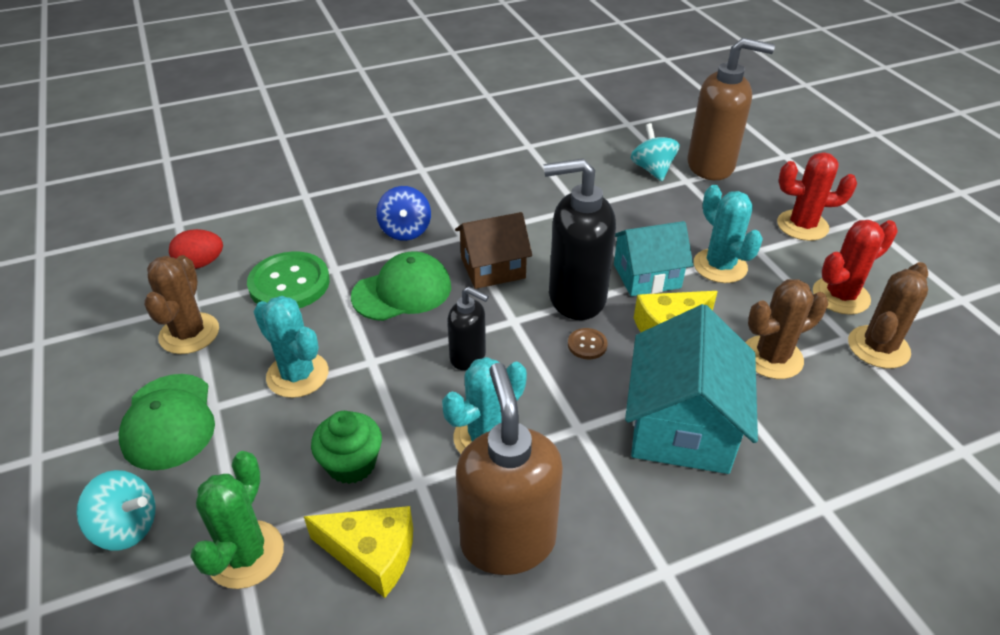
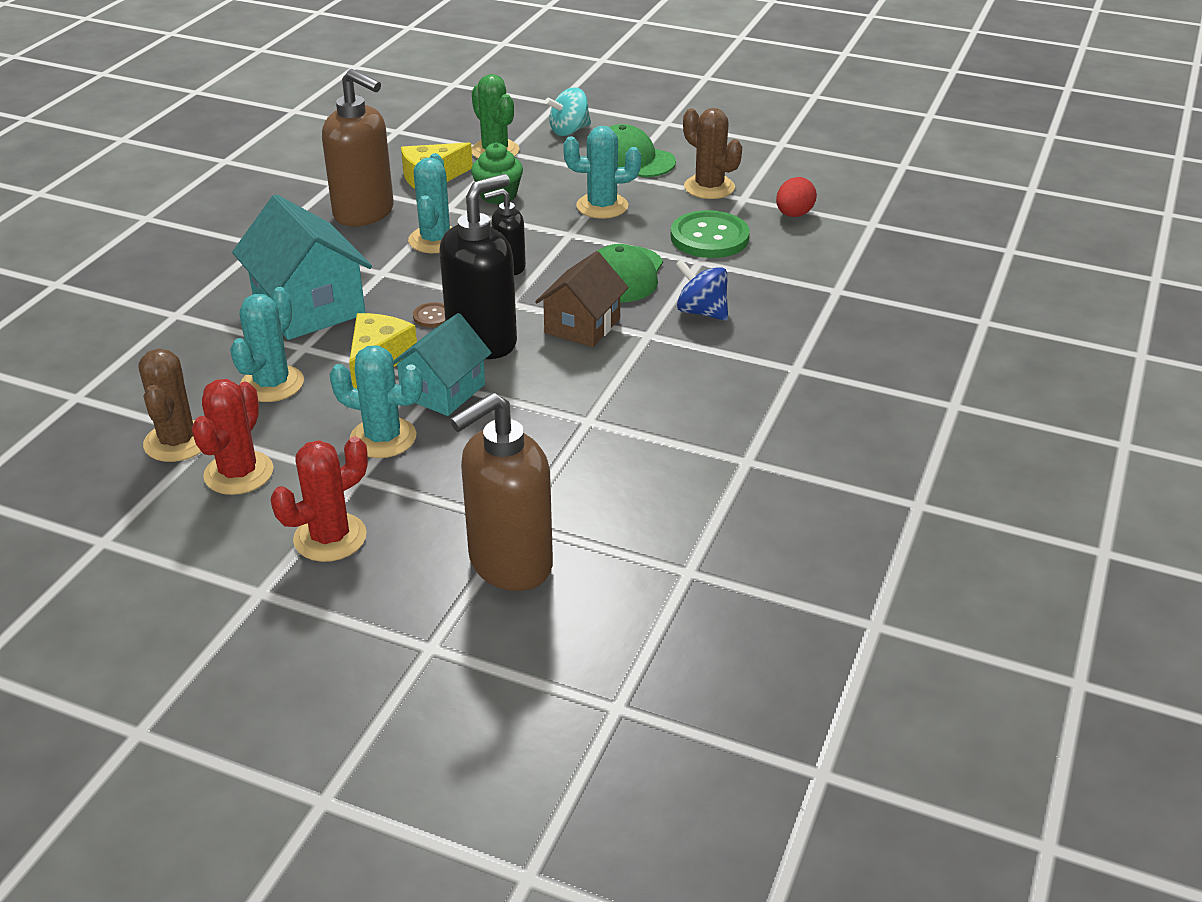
camera: 135 degrees right, 5 degrees down
(652, 169) = (572, 514): turquoise spinning top -> none
(772, 357) = (272, 384): brown cactus -> turquoise cactus

